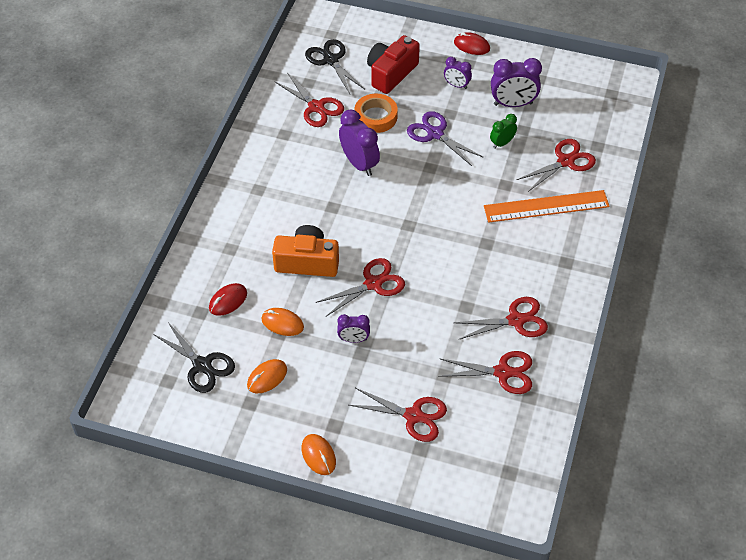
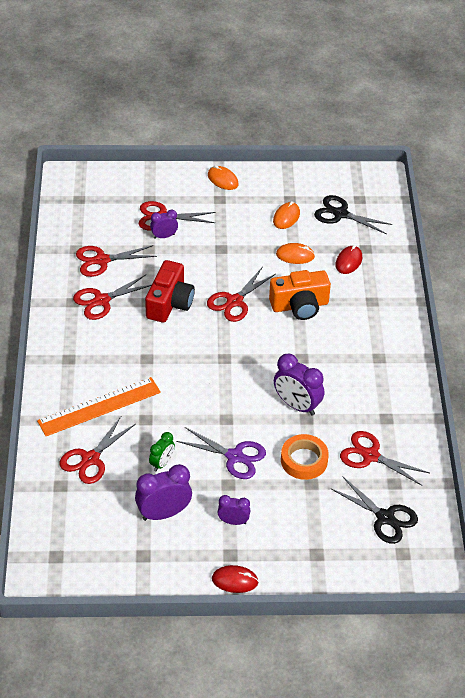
camera: 160 degrees right, 5 degrees down
(353, 339) = (231, 257): purple clock -> purple clock (164, 236)
(391, 73) = (311, 518): red camera -> red camera (169, 303)

